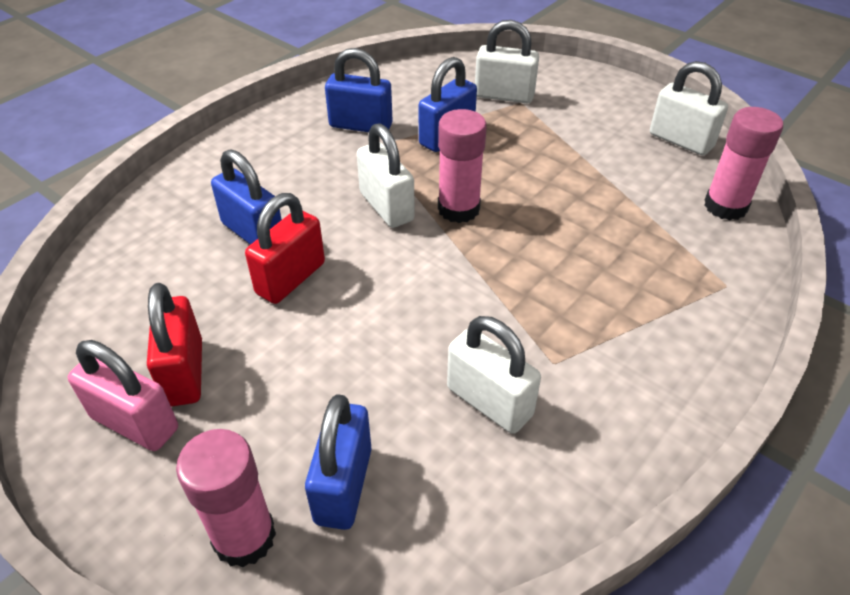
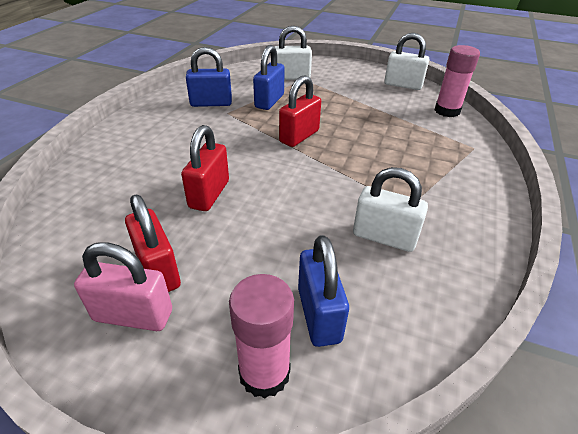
camera: 20 degrees left, 5 degrees down
(253, 233) = (167, 173): blue padlock -> none
(386, 207) = (252, 143): white padlock -> none
(458, 209) = (299, 136): pink glue stick -> red padlock

